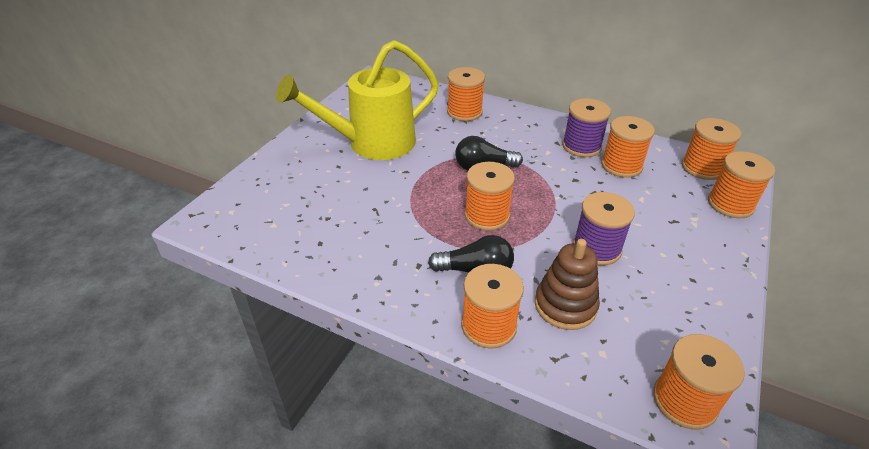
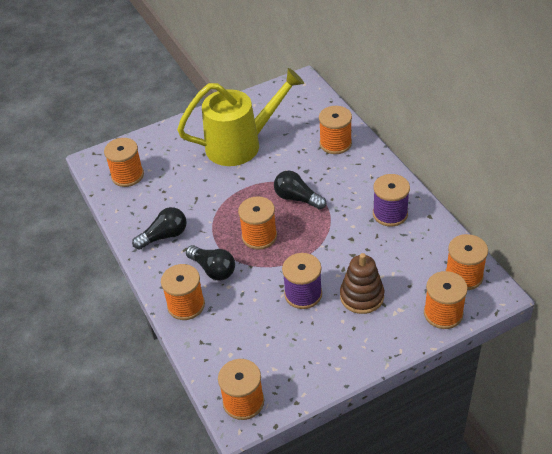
camera: 40 degrees right, 5 degrees up
(372, 144) = (241, 144): yellow watering can -> yellow watering can turned 150 degrees clockwise
(378, 263) = (164, 236): none -> black light bulb
(565, 305) = (241, 317): brown stacking toy -> brown stacking toy (362, 296)
(621, 165) = (400, 244): orange spool -> orange spool (127, 175)

